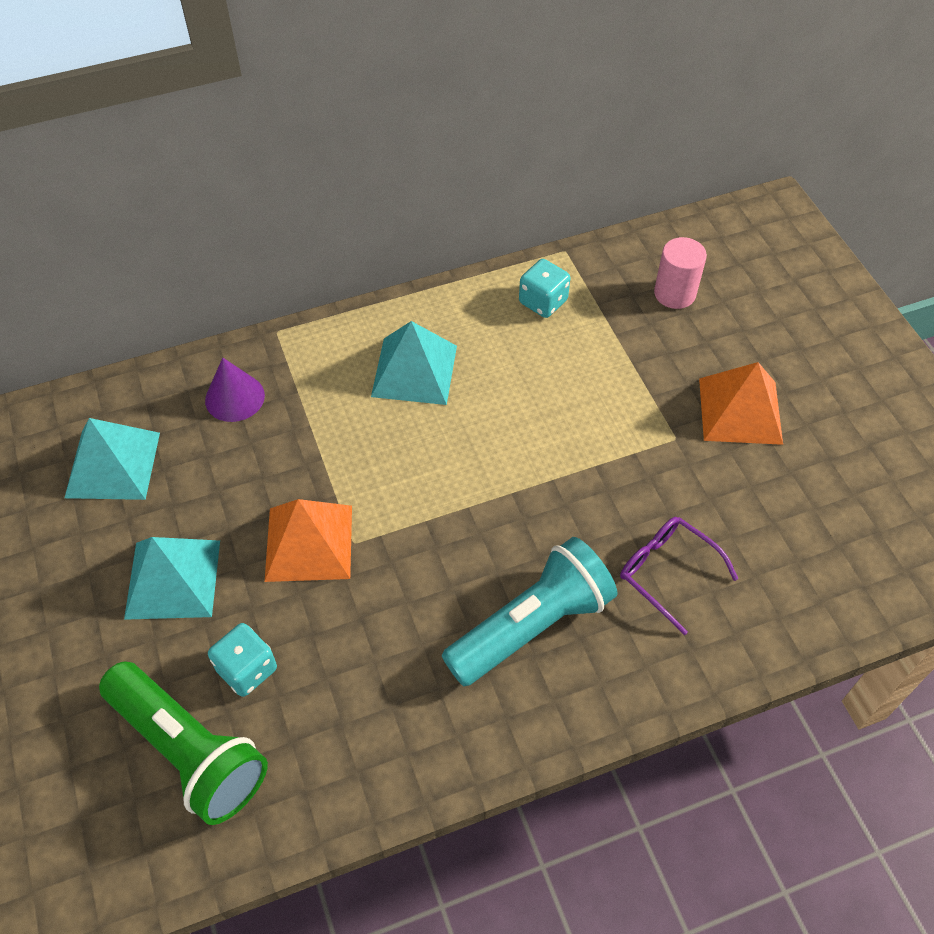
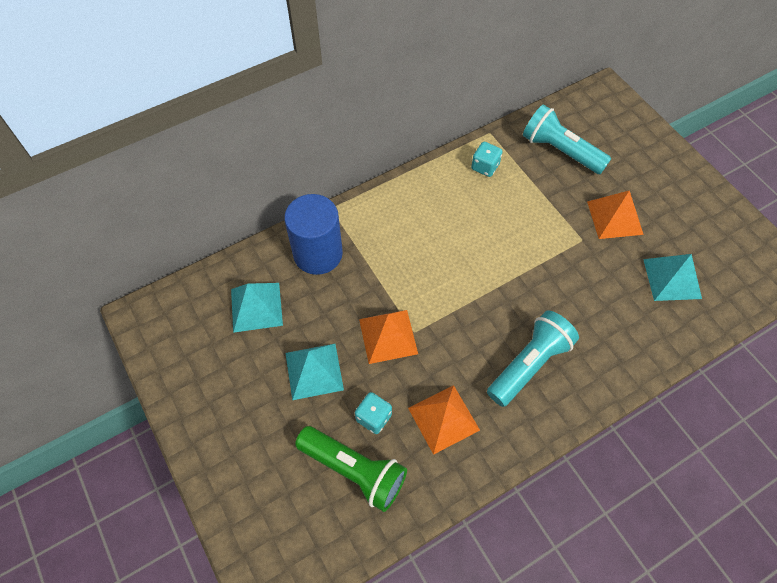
camera: 10 degrees left, 5 degrees up
(234, 397) = (318, 254): purple cone -> blue cylinder
(362, 691) = (443, 419): none -> orange pyramid
(414, 371) = (420, 221): turquoise pyramid -> turquoise pyramid (672, 278)
(668, 573) = (597, 321): purple glasses -> none
(674, 293) = (560, 151): pink cylinder -> turquoise flashlight

